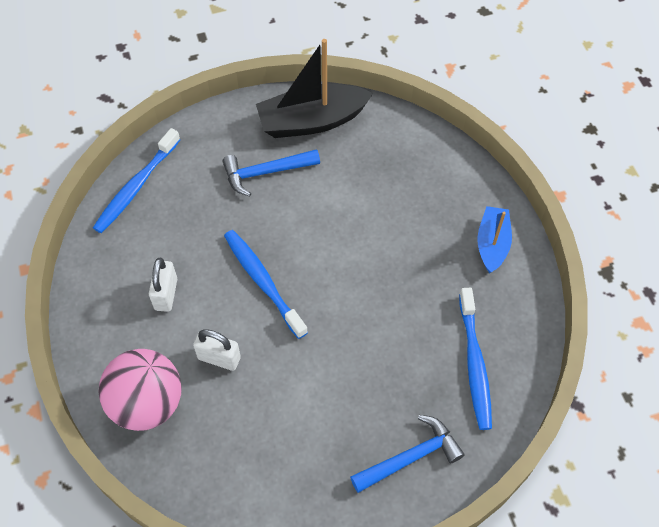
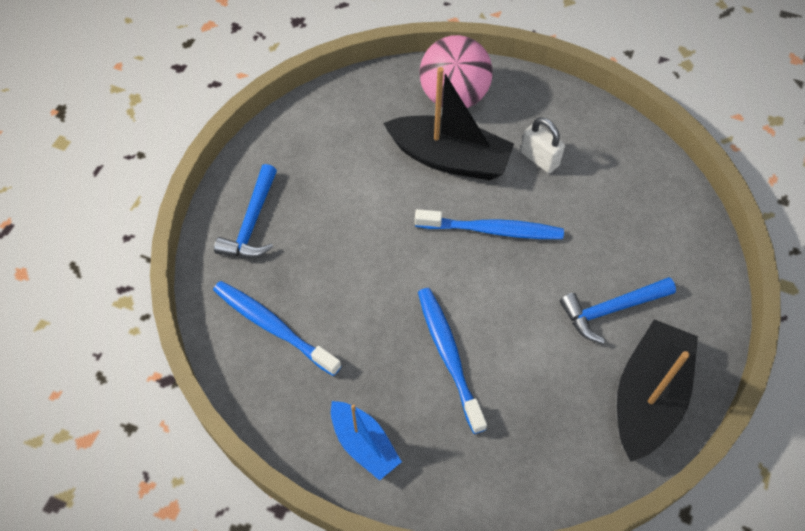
camera: 130 degrees right, 0 degrees up
(136, 187) = (674, 201): blue toothbrush -> blue toothbrush (449, 356)
(219, 358) = (449, 158): white padlock -> black boat
(265, 173) = (611, 310): blue hammer -> blue hammer turned 135 degrees counterclockwise

